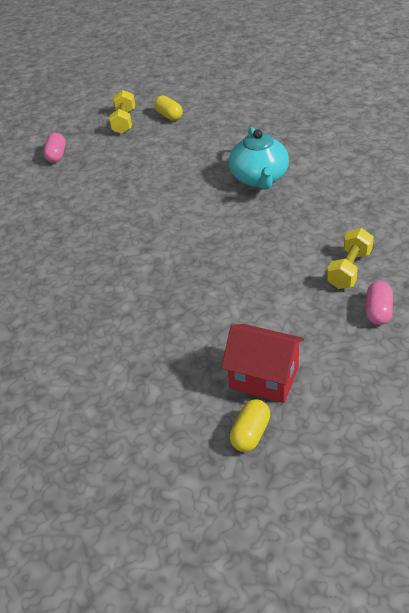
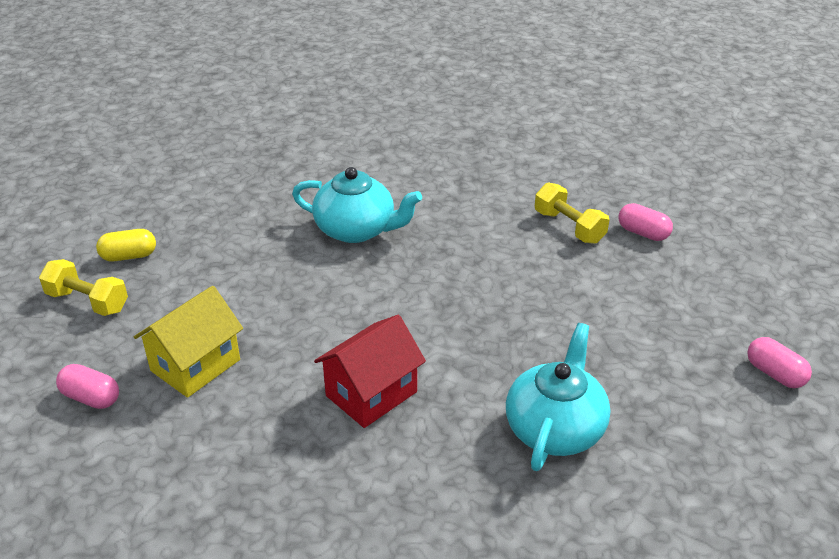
camera: 70 degrees left, 5 degrees down
(97, 174) = (195, 365): none -> yellow house
(123, 327) = (555, 428): none -> turquoise teapot
(250, 433) = (774, 374): yellow capsule -> pink capsule
(264, 377) = (699, 338): red house -> red house (371, 394)

